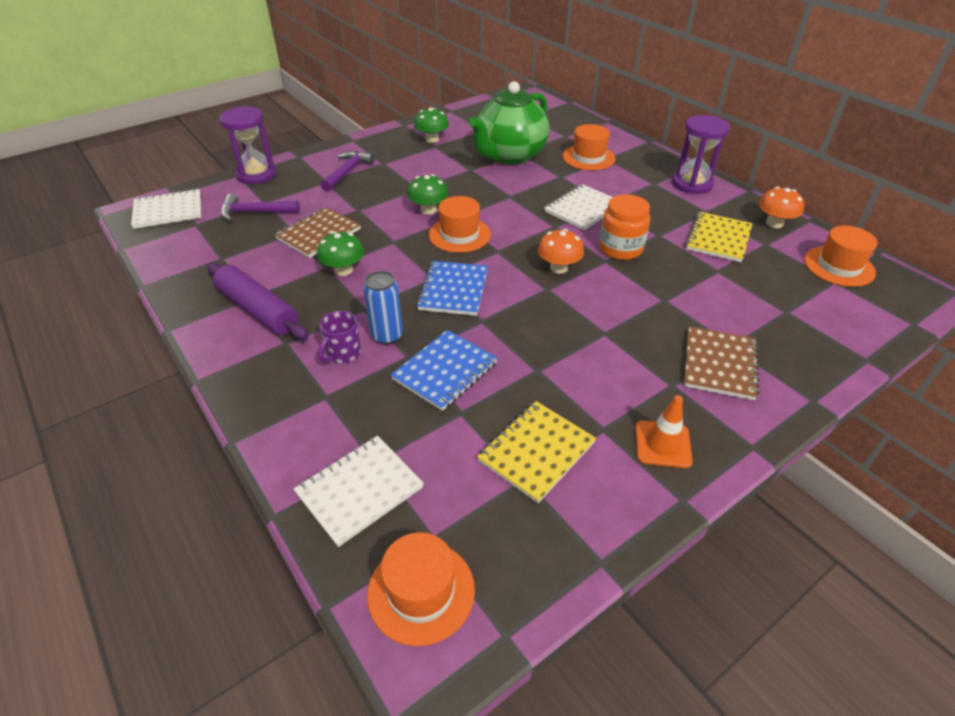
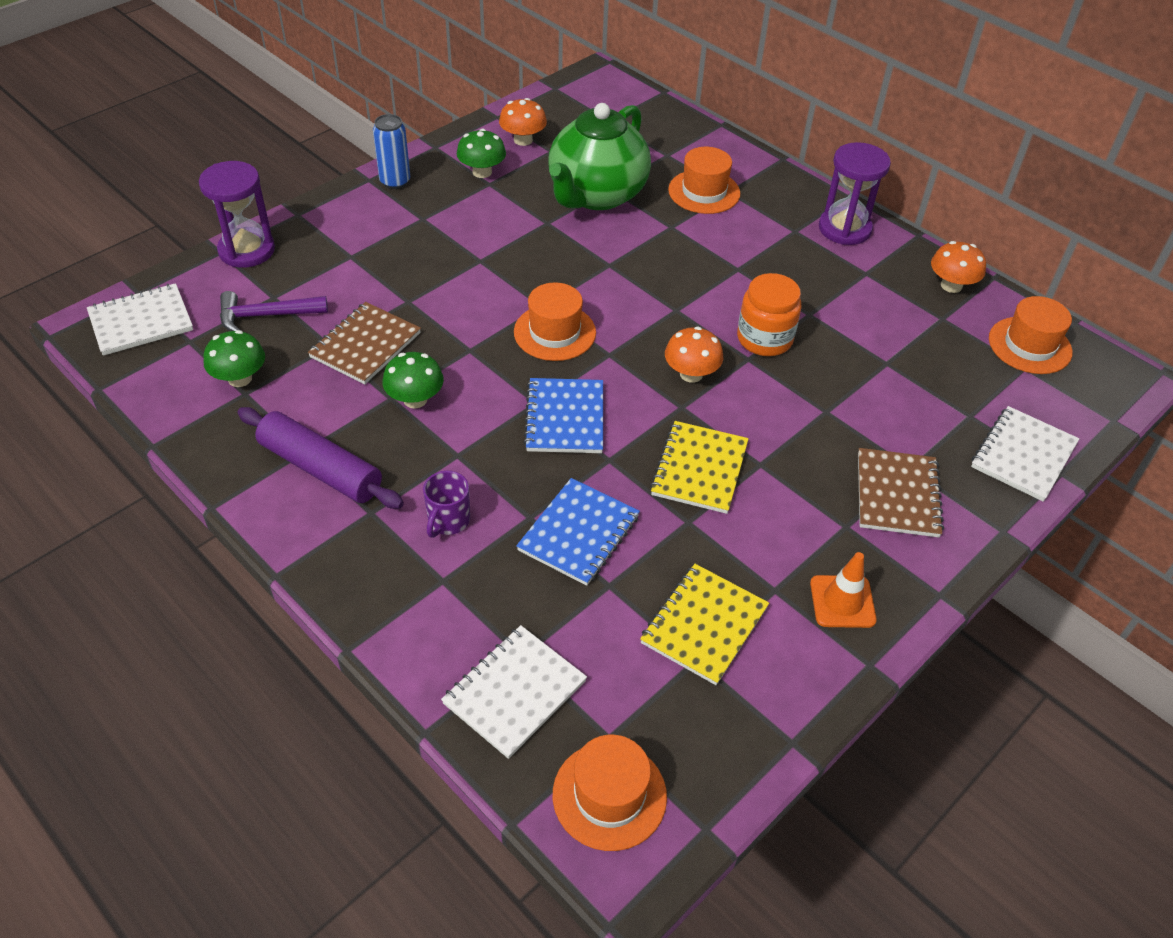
camera: 10 degrees left, 5 degrees up
(347, 172) = (376, 237): purple hammer -> none
(387, 336) = (496, 491): blue can -> blue can (395, 181)
(428, 210) = (505, 295): green mushroom -> green mushroom (240, 378)
(465, 123) = (523, 140): none -> orange mushroom
(582, 209) = (708, 279): white notebook -> white notebook (1023, 455)
(718, 239) = (884, 314): yellow notebook -> yellow notebook (699, 469)

